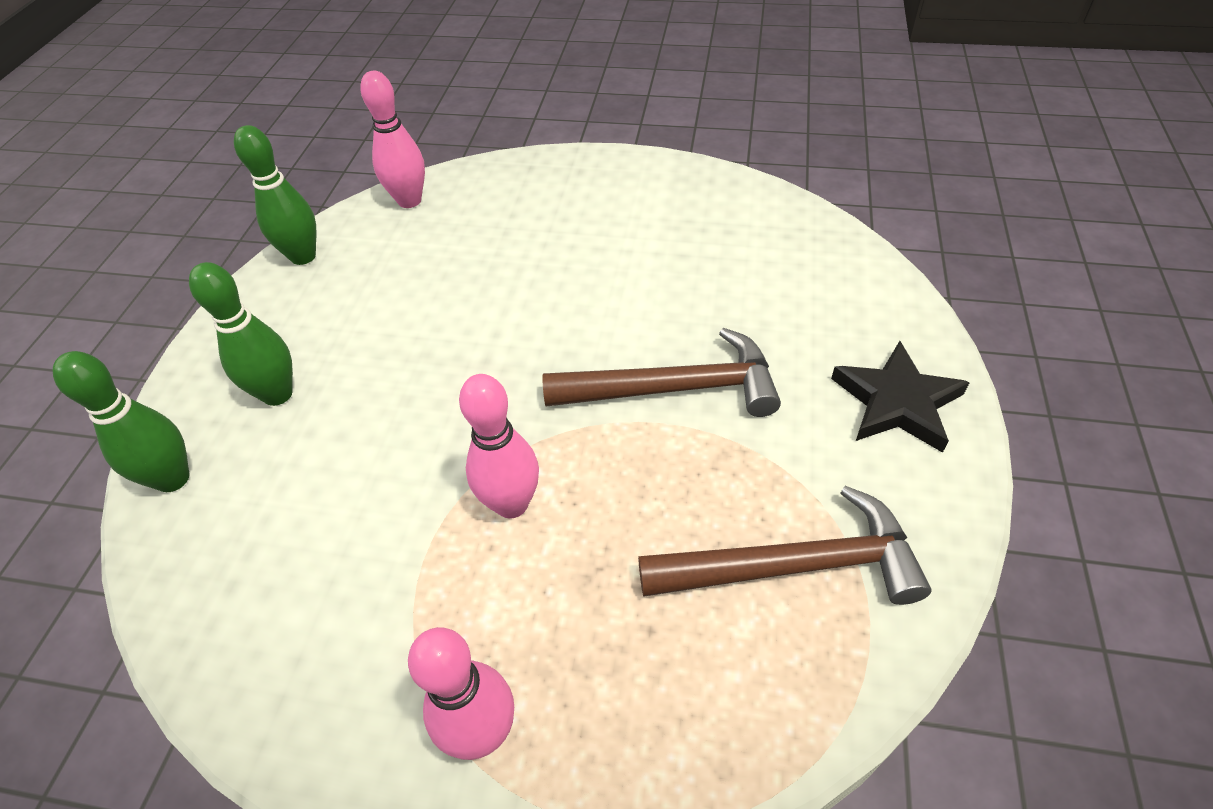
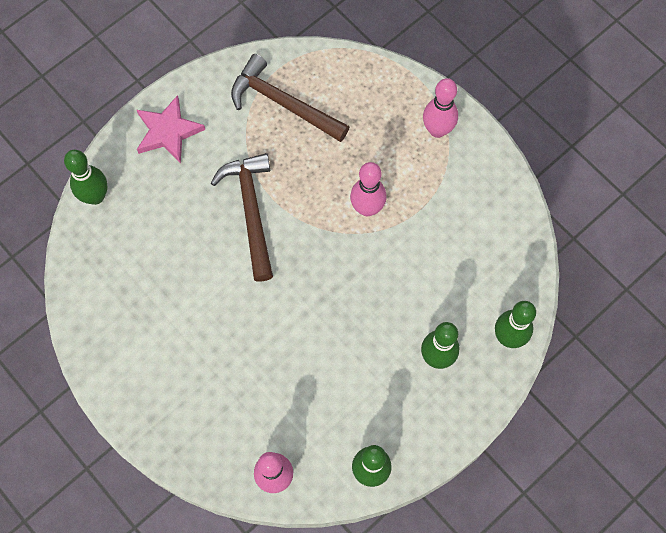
camera: 145 degrees left, 20 degrees up
(674, 389) = (251, 211): brown hammer -> brown hammer turned 45 degrees clockwise
(875, 281) = (95, 196): none -> green bowling pin
(896, 402) = (168, 132): black star -> pink star

